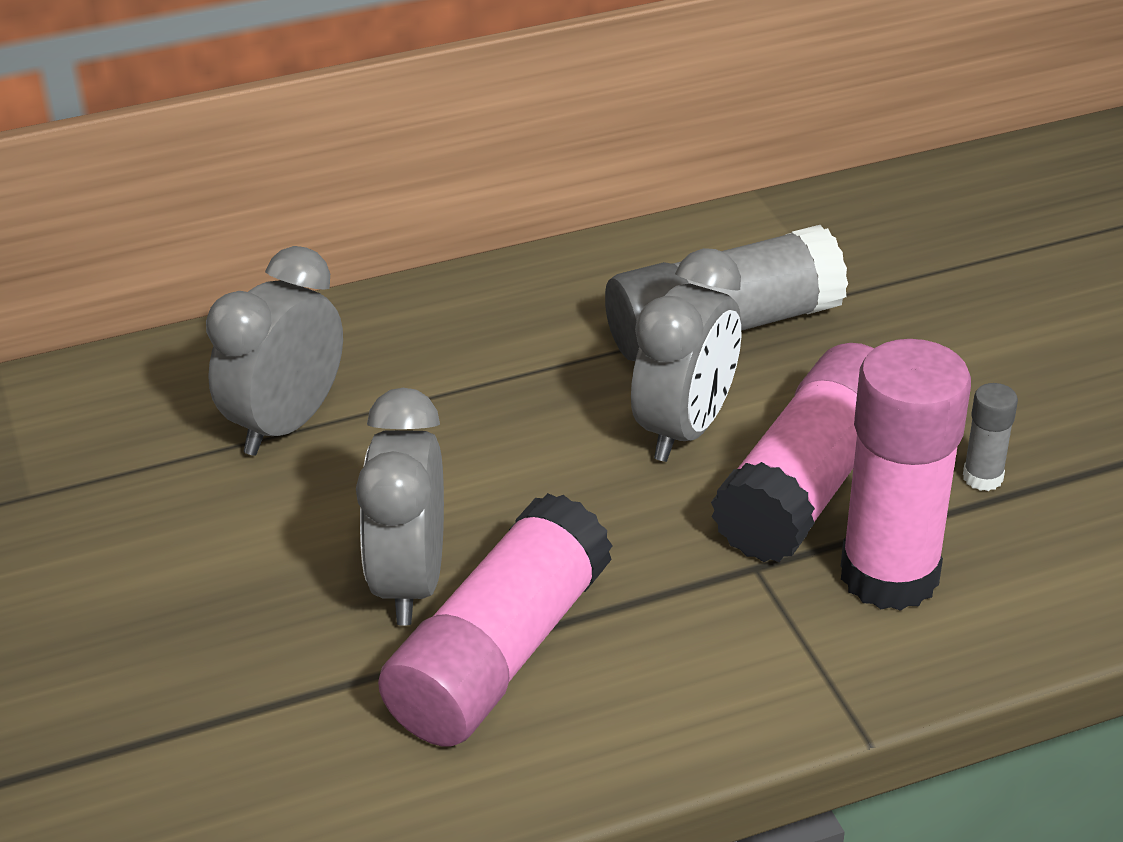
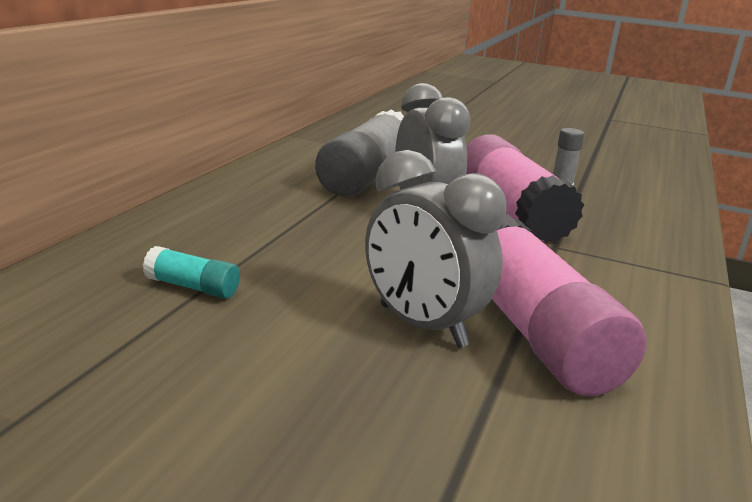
camera: 50 degrees left, 15 degrees down
(286, 424) = (192, 287): grey clock -> turquoise glue stick
(889, 575) = (603, 227): pink glue stick -> none

